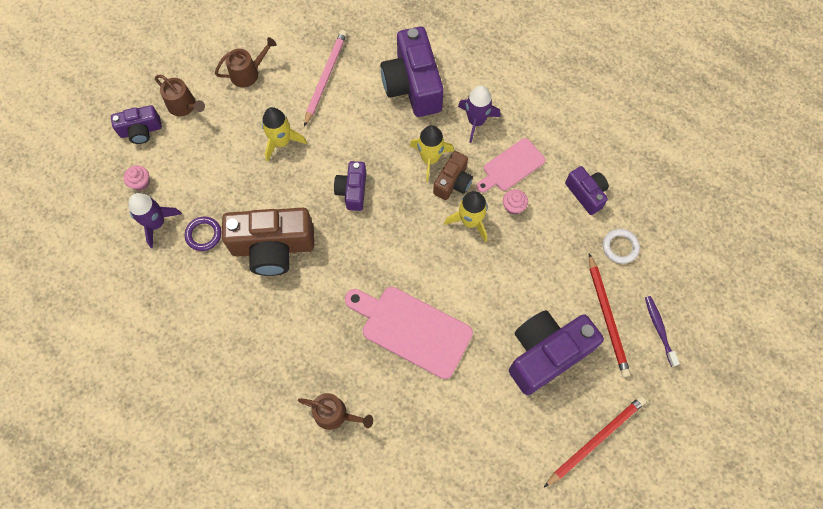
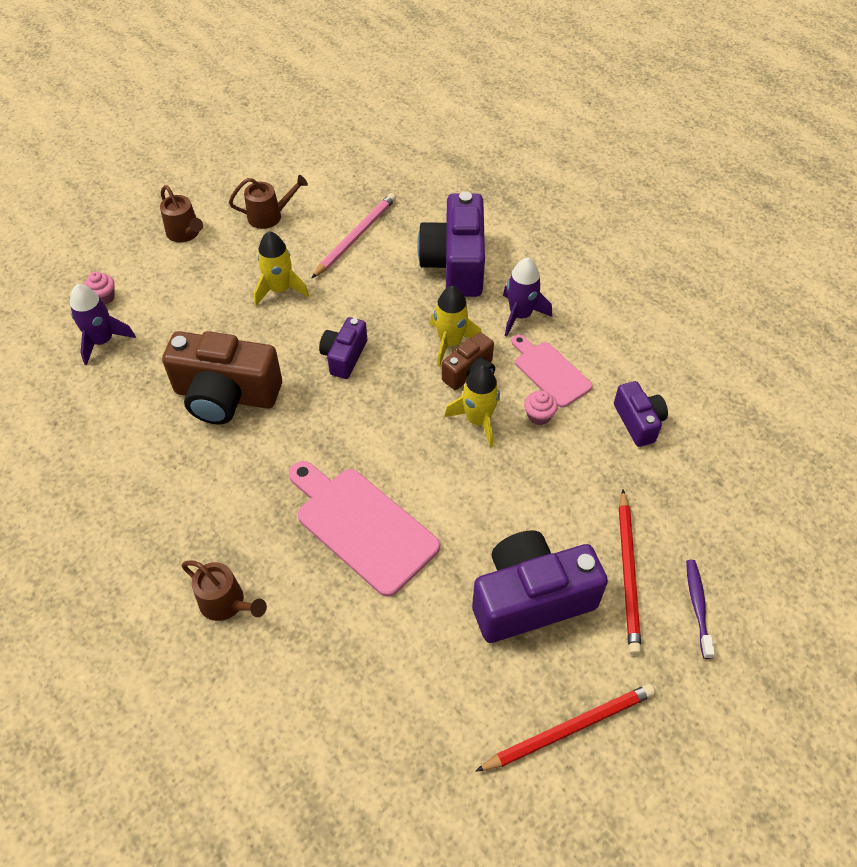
camera: 15 degrees right, 15 degrees down
(141, 130) = (127, 247): purple camera -> none
(203, 235) = (151, 364): purple ring -> none
(511, 166) = (550, 372): pink cutting board -> pink cutting board turned 75 degrees clockwise
(620, 247) = (668, 493): white ring -> none

